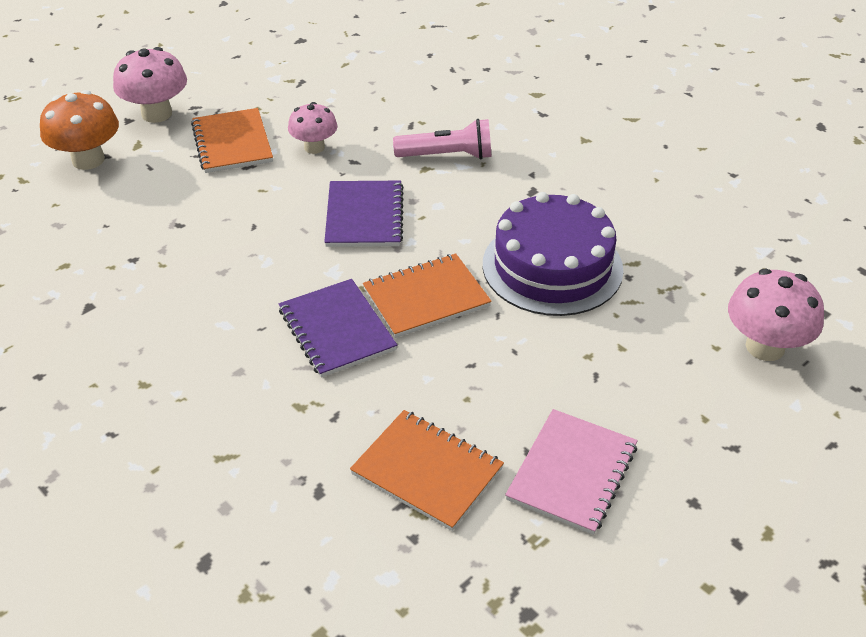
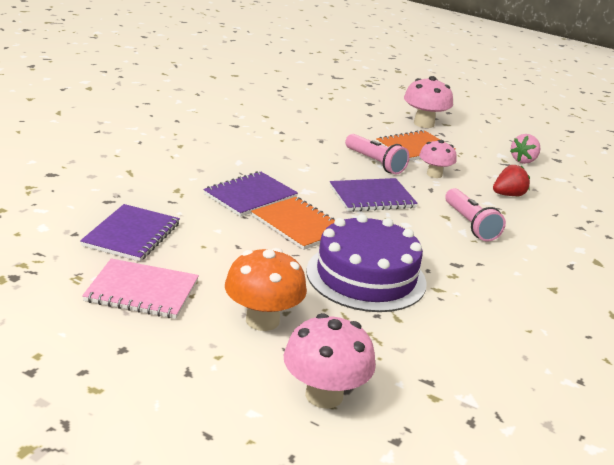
camera: 70 degrees right, 15 degrees down
(88, 160) = (362, 111): orange mushroom -> orange mushroom (262, 320)
(267, 190) = (375, 163): none -> pink flashlight
(296, 66) = (523, 160): none -> pink strawberry
(382, 106) = (508, 195): none -> red strawberry
(427, 471) = (131, 235): orange notebook -> purple notebook

